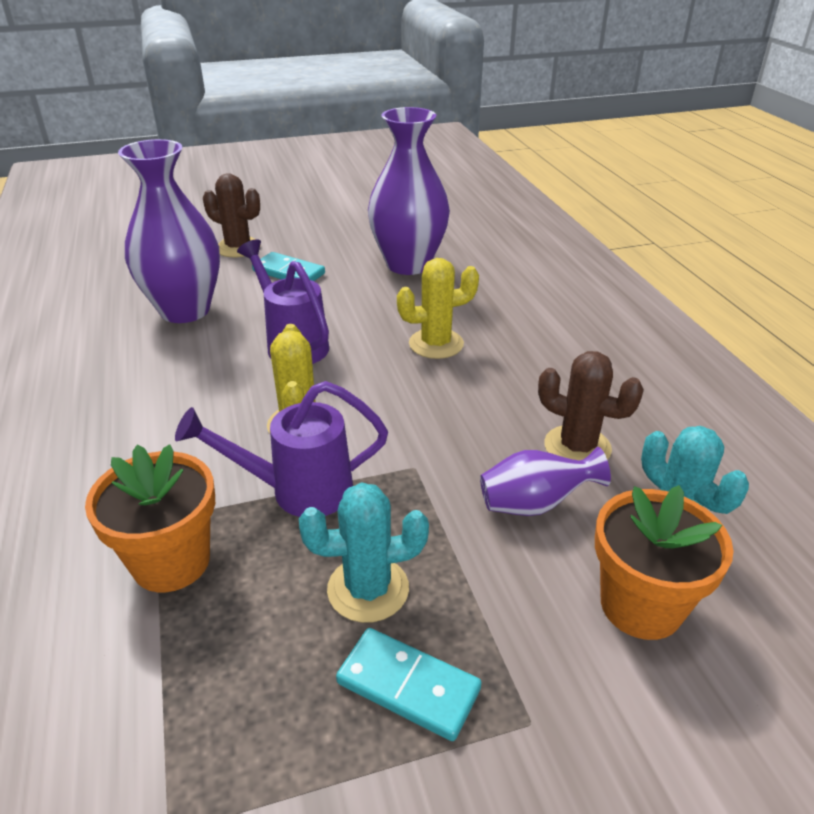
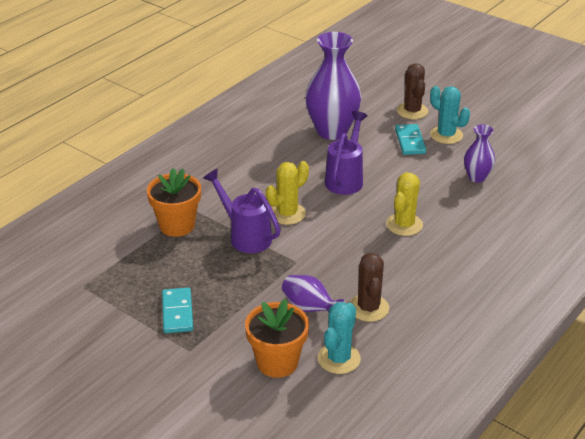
camera: 55 degrees right, 0 degrees up
(368, 589) = (212, 281): turquoise cactus -> turquoise cactus (446, 135)
(408, 264) = (477, 177): purple vase -> purple vase, size x0.52
(436, 344) = (404, 225): yellow cactus -> yellow cactus turned 75 degrees clockwise

